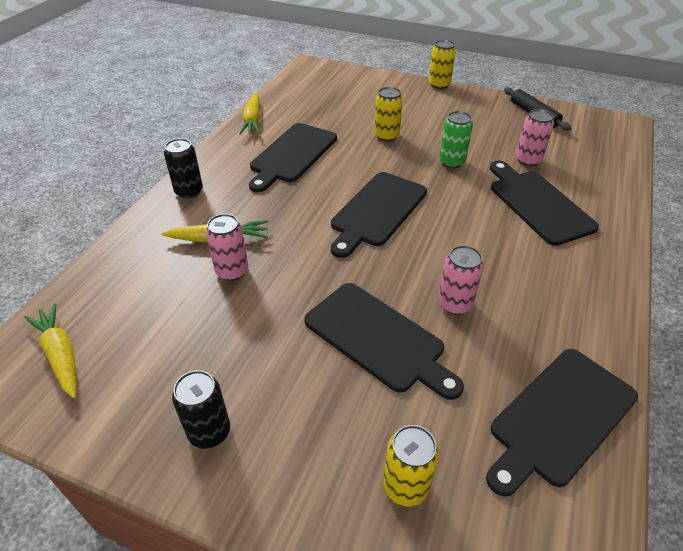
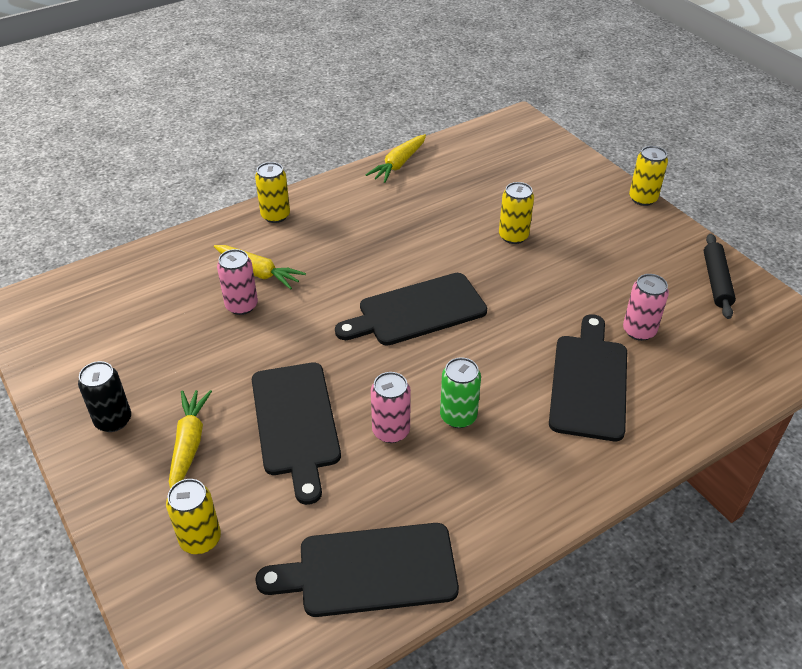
camera: 35 degrees right, 0 degrees up
(61, 355) = (72, 310): yellow carrot -> yellow carrot (189, 444)
(189, 191) = (275, 215): black can -> yellow can
(292, 155) = (398, 217): black cutting board -> none
(451, 162) = (549, 295): green can -> green can (458, 416)

